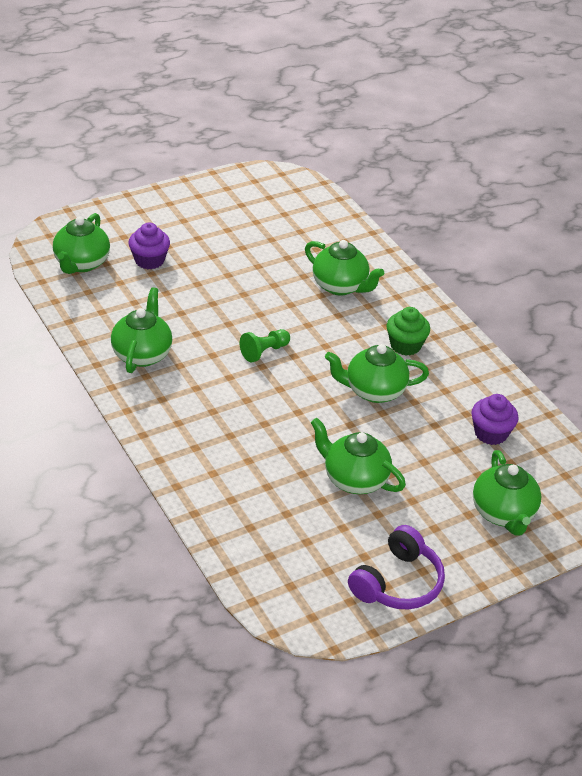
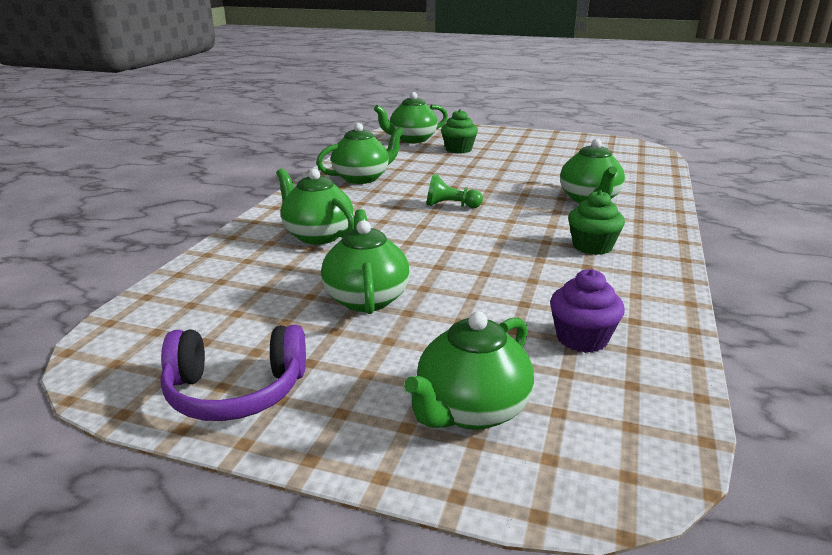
camera: 50 degrees right, 15 degrees down
(149, 260) = (458, 149): purple cupcake -> green cupcake
(374, 391) = (503, 258): green teapot -> green teapot (317, 235)

